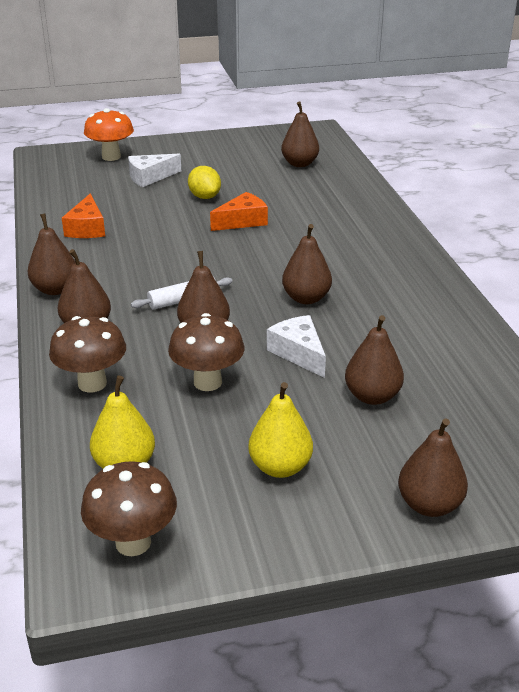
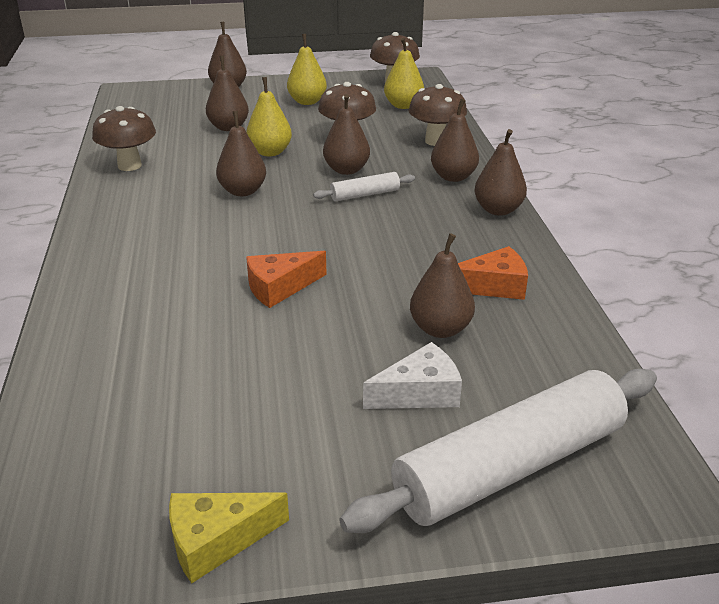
camera: 175 degrees left, 0 degrees up
(87, 228) = (493, 286): orange cheese -> orange cheese turned 75 degrees clockwise
(111, 157) = (509, 466): orange mushroom -> white rolling pin
(204, 197) = (326, 338): yellow lemon -> none
(240, 136) = (216, 541): none -> yellow cheese
(298, 353) = (270, 152): white cheese -> yellow pear
(299, 164) = (133, 417): brown pear -> brown pear (440, 329)
(446, 325) = (129, 166): none -> brown mushroom

